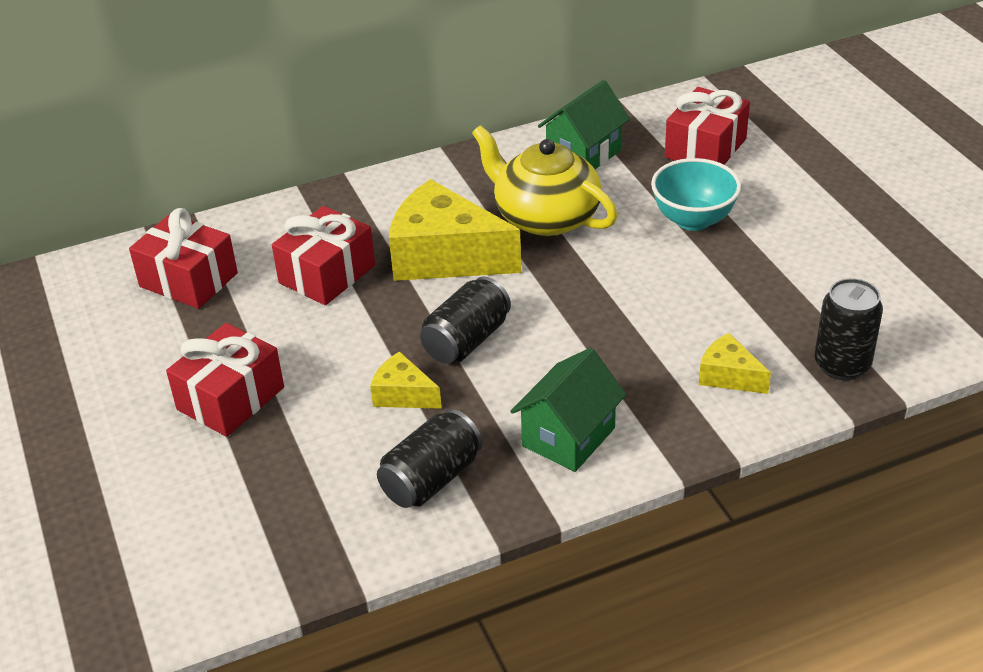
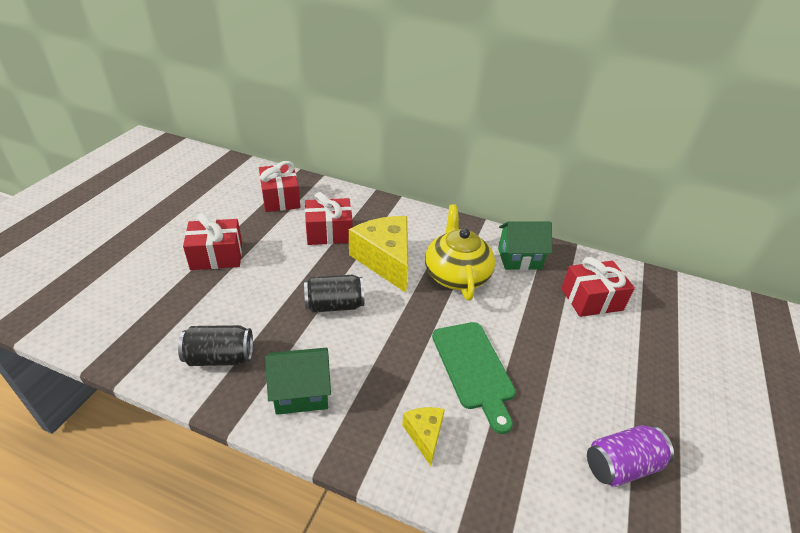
camera: 40 degrees right, 0 degrees up
(403, 395) = (272, 308): yellow cheese -> none
(690, 290) = (474, 368): none -> green cutting board
(693, 220) = (530, 332): turquoise bowl -> none
(842, 365) = (499, 491): black can -> none
(901, 272) = (621, 465): none -> purple can

